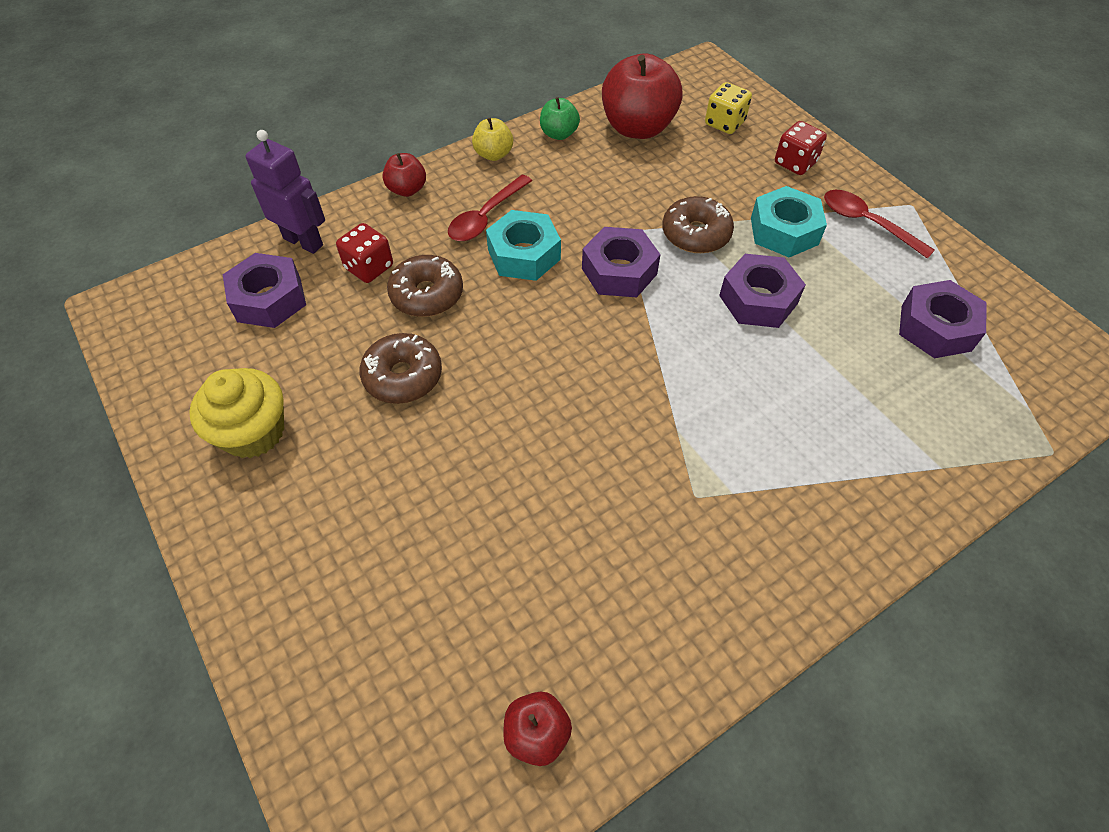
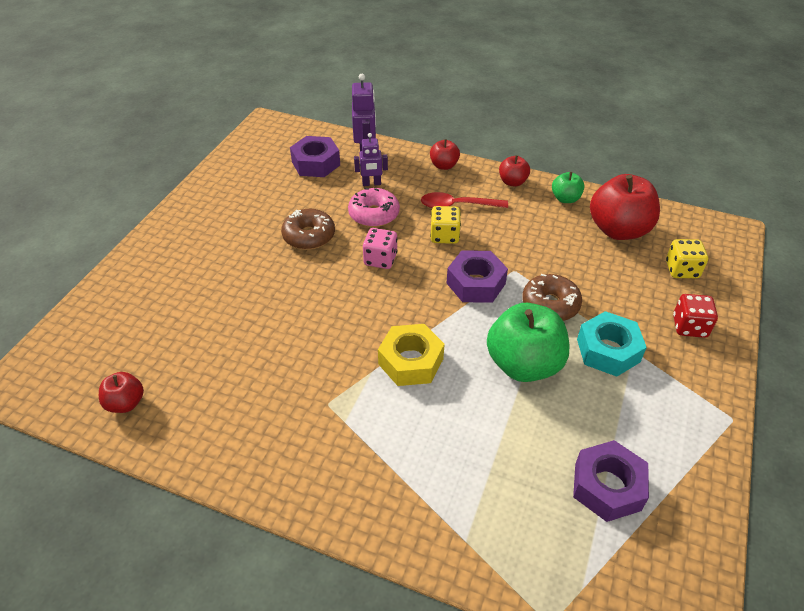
camera: 55 degrees right, 10 degrees down
(253, 432) = (230, 205): yellow cupcake -> none
(369, 267) = (371, 183): red dice -> purple robot
(427, 294) = (374, 214): brown donut -> pink donut
(493, 154) = (512, 182): yellow apple -> red apple
(509, 329) = (380, 259): none -> pink dice
(524, 254) = (444, 236): turquoise nut -> yellow dice
(688, 387) = (411, 361): none -> yellow nut
(758, 299) = (524, 364): purple nut -> green apple
(867, 223) = (675, 397): red spoon -> none

